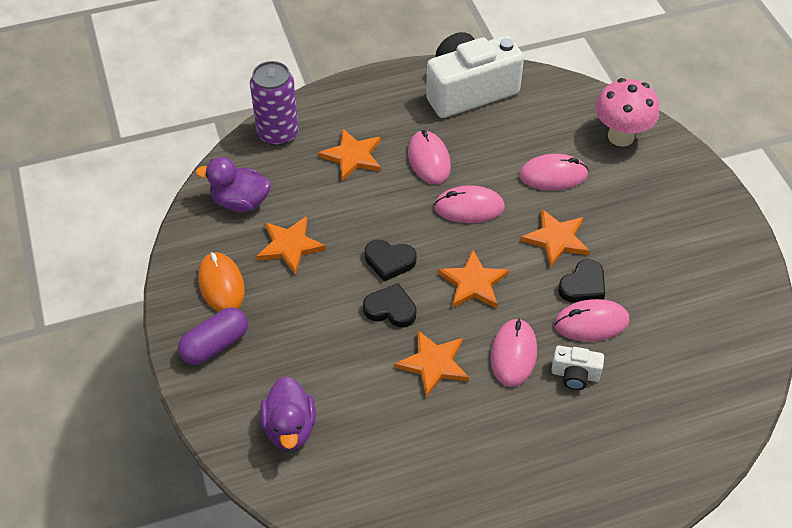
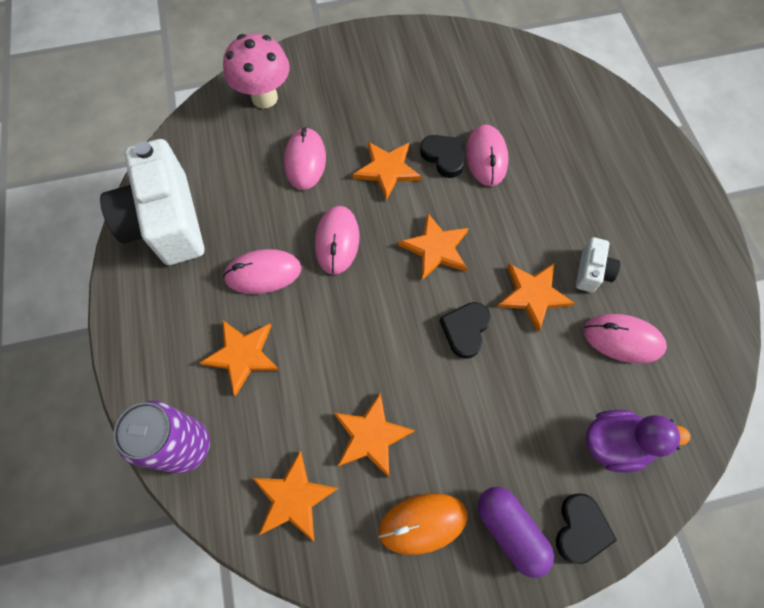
camera: 85 degrees left, 15 degrees up
(240, 202) = (293, 498): purple duck -> orange star
(389, 261) = (402, 326): black heart -> black heart (580, 529)
(513, 354) = (521, 224): pink mouse -> pink mouse (622, 339)
(575, 375) = (542, 178): white camera -> white camera (591, 272)

